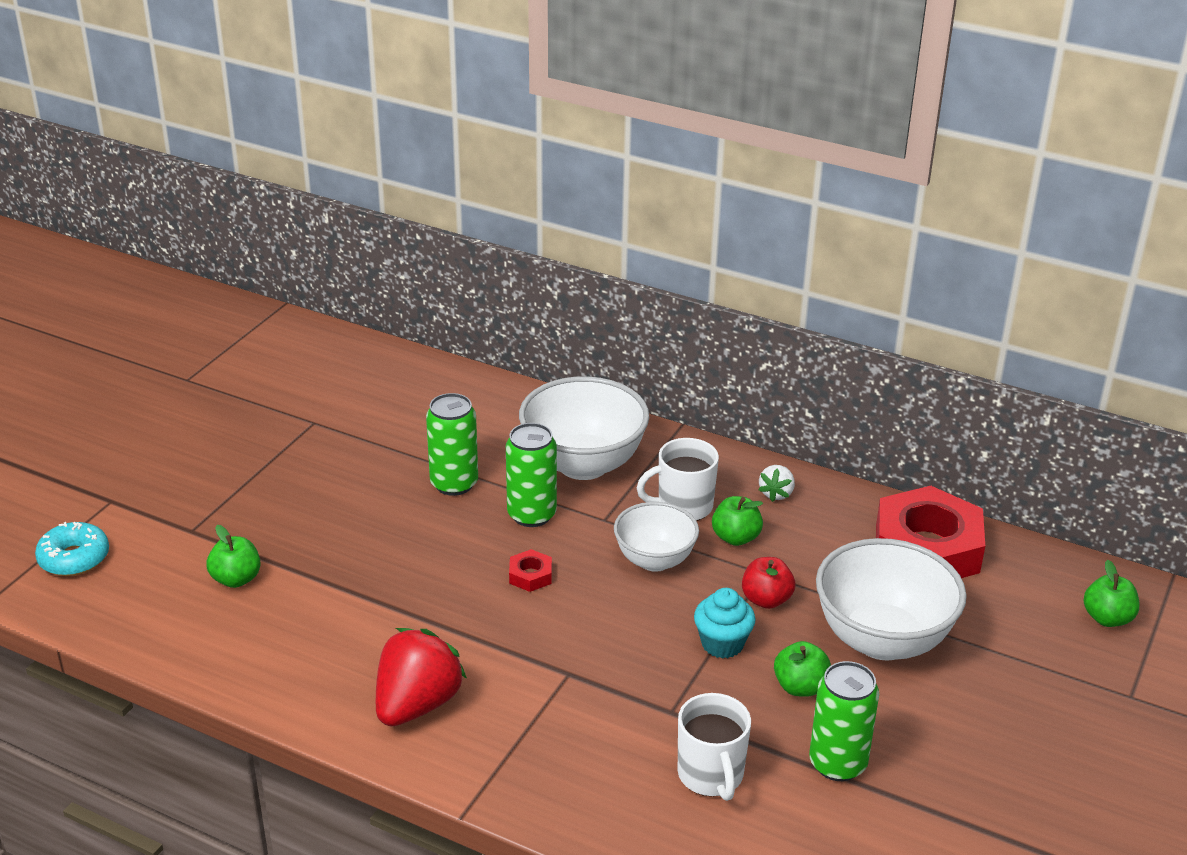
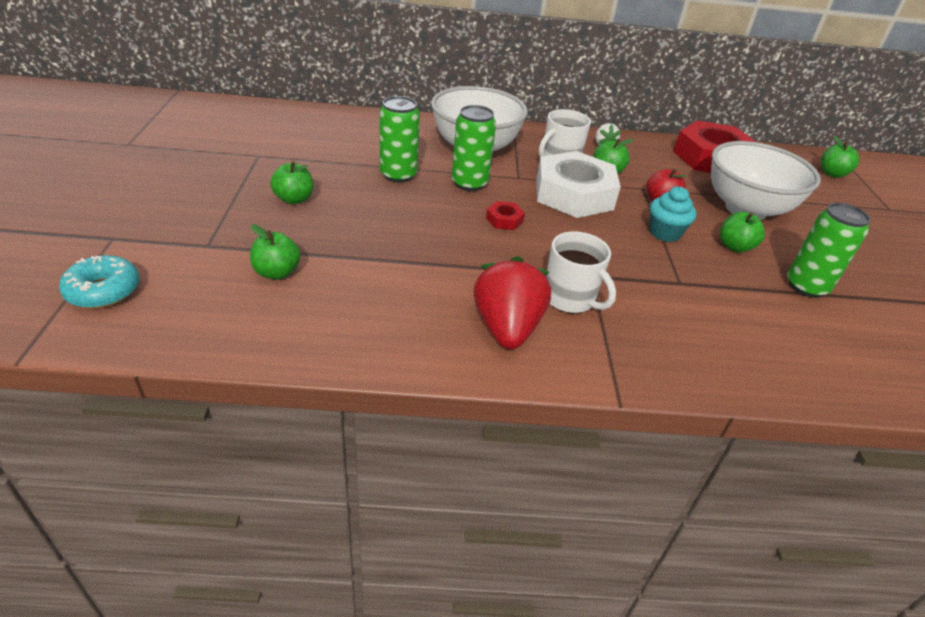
camera: 30 degrees left, 5 degrees up
(312, 492) = (294, 199): none -> green apple
(654, 560) = (574, 194): white bowl -> white nut
(711, 775) = (748, 317): white mug -> white mug (570, 299)

